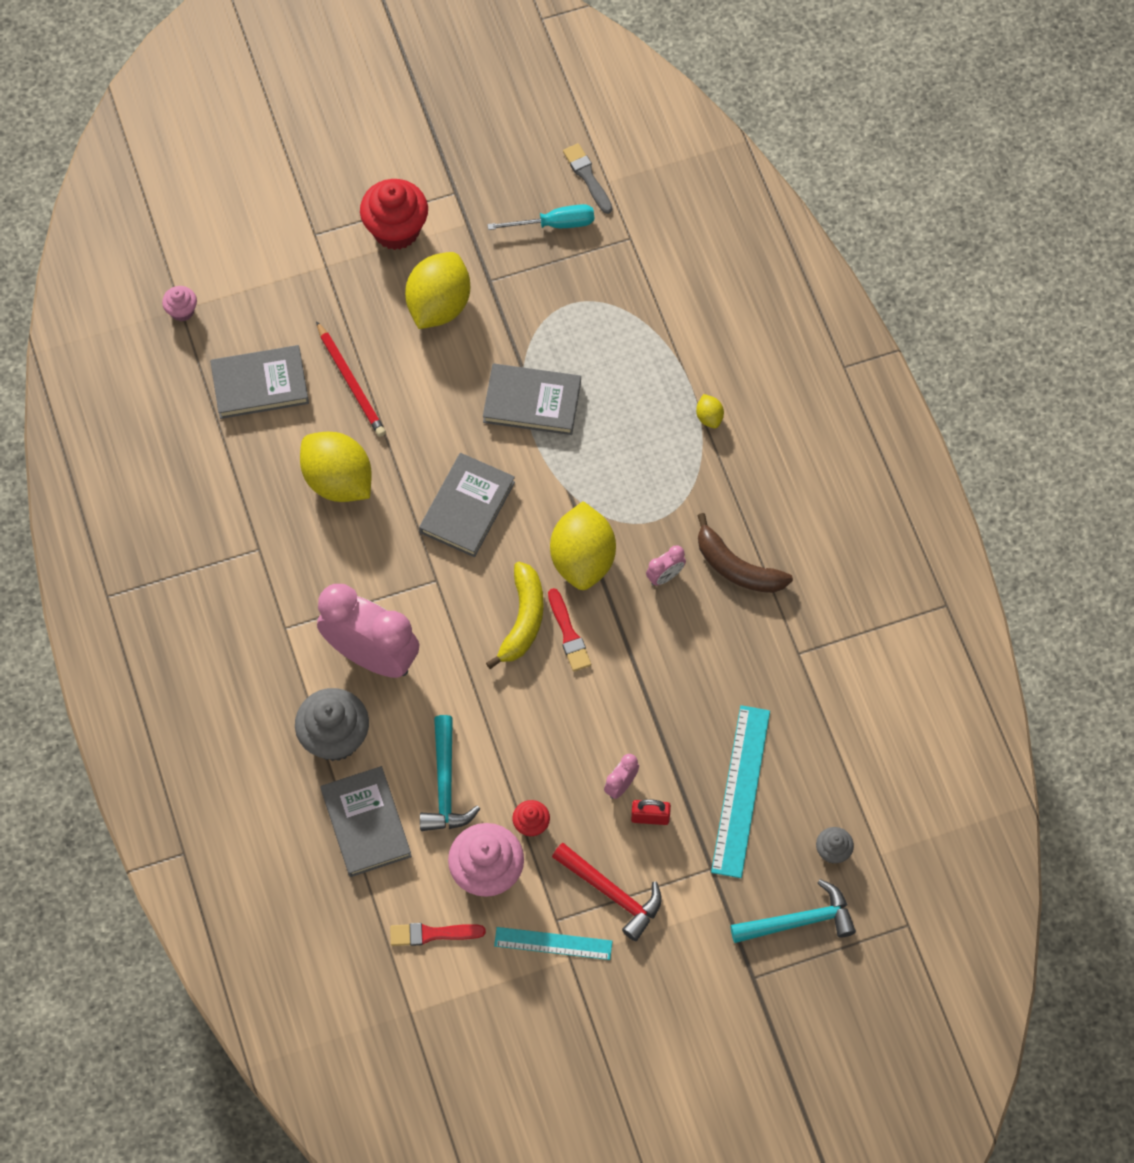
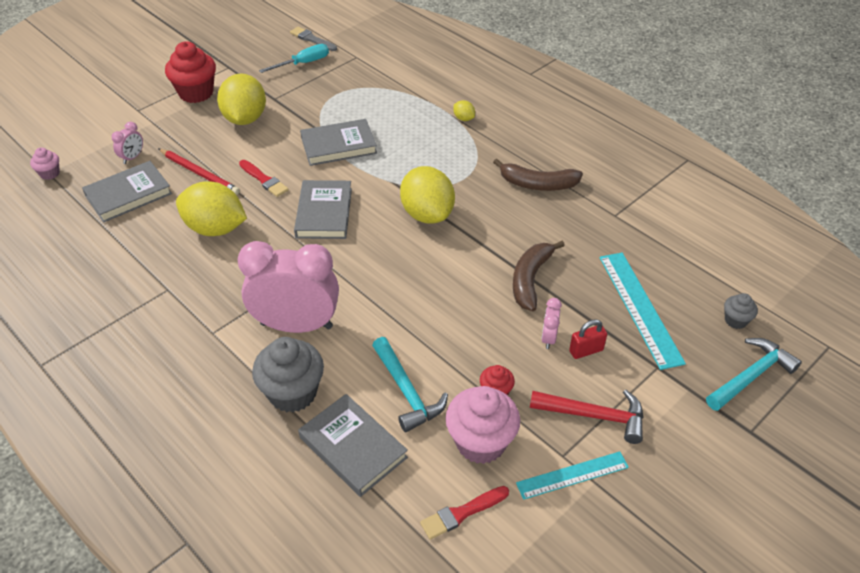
camera: 25 degrees left, 20 degrees down
(523, 620) = (405, 262): yellow banana -> none
(568, 634) = (445, 259): red brush -> red brush (264, 180)
(646, 702) = (530, 279): none -> brown banana
(665, 576) = (492, 204): pink clock -> pink clock (132, 157)

